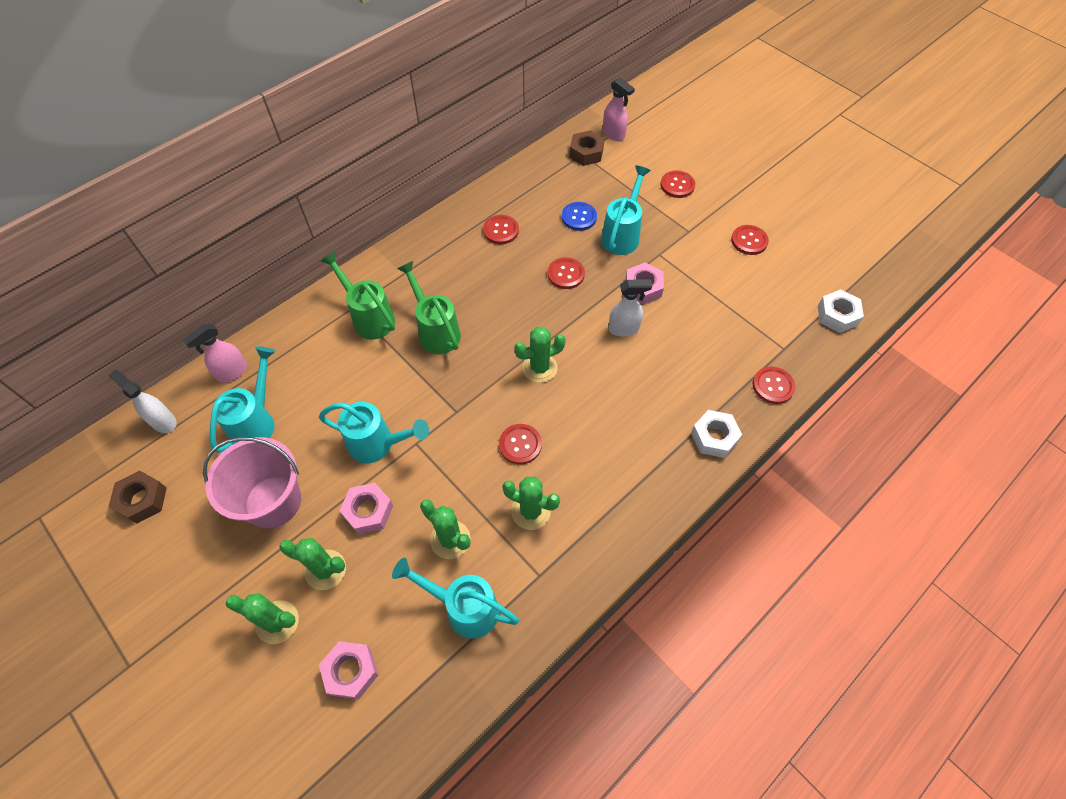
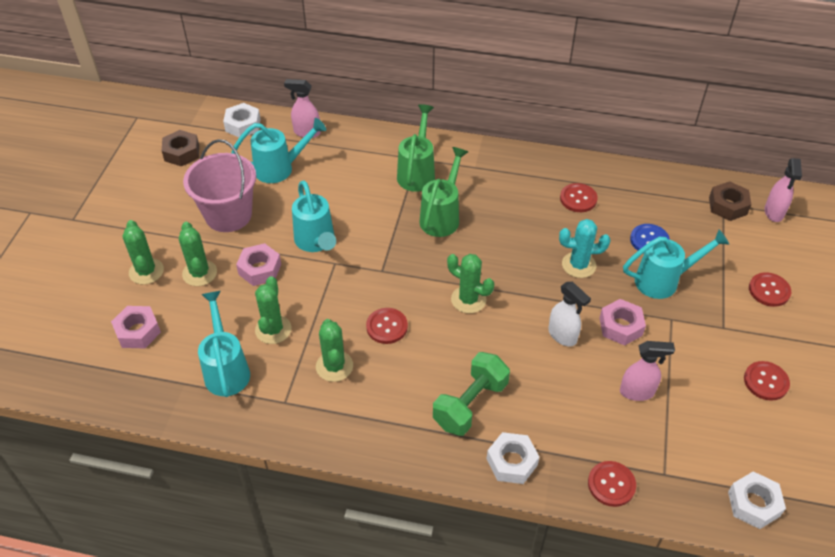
camera: 55 degrees right, 10 degrees down
(163, 421) = (243, 125): white spray bottle -> white nut
(566, 274) = (578, 265): red button -> turquoise cactus
(642, 432) = (470, 404): none -> green dumbbell
(707, 317) = (637, 392): none -> pink spray bottle

